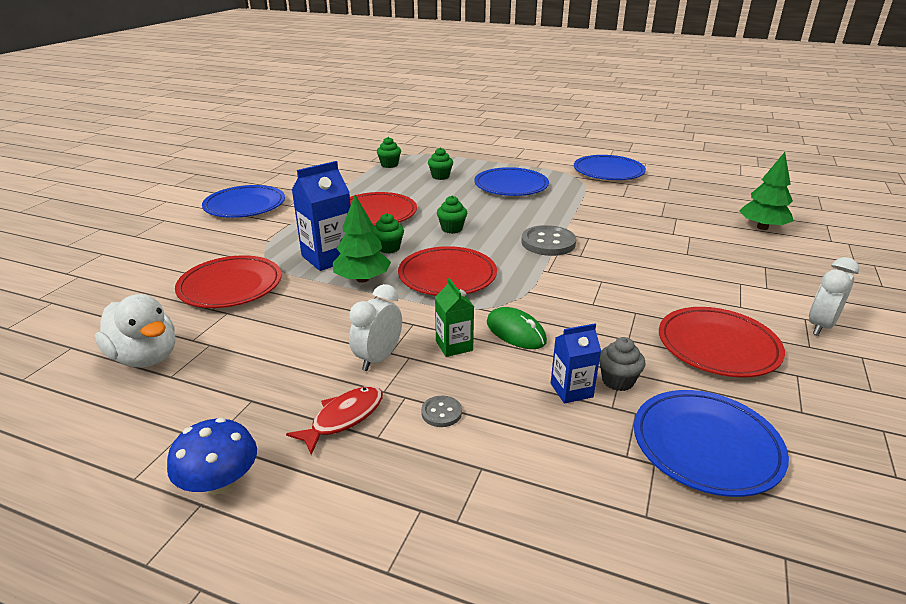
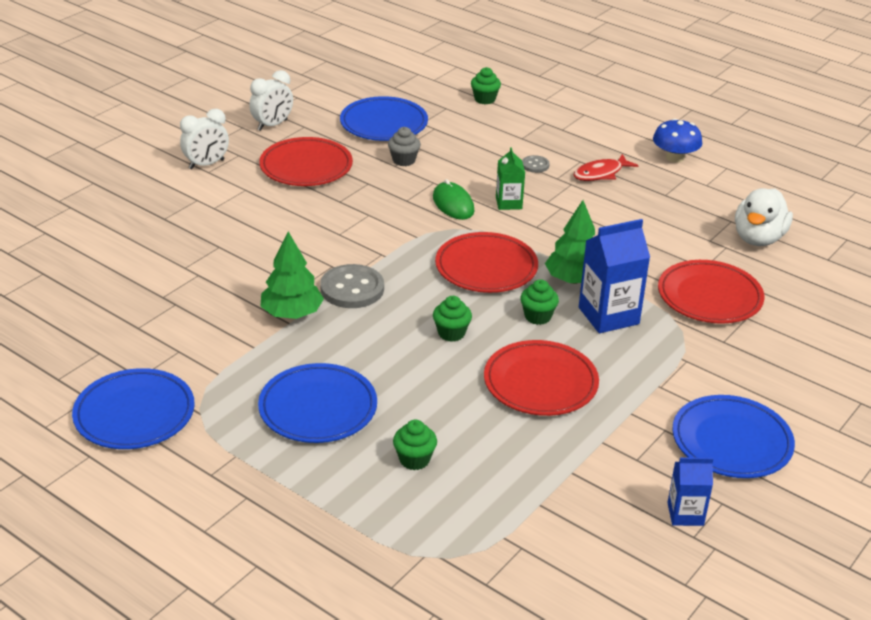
camera: 165 degrees left, 5 degrees up
(145, 357) = (758, 238): white duck -> white duck turned 120 degrees counterclockwise
(378, 358) = (571, 204): white clock -> white clock (272, 125)
(389, 165) = (490, 521): green cupcake -> green cupcake (484, 99)
(571, 390) = (440, 161): blue carton -> blue carton (685, 514)
(762, 227) = (86, 262): green tree -> green tree (292, 313)

